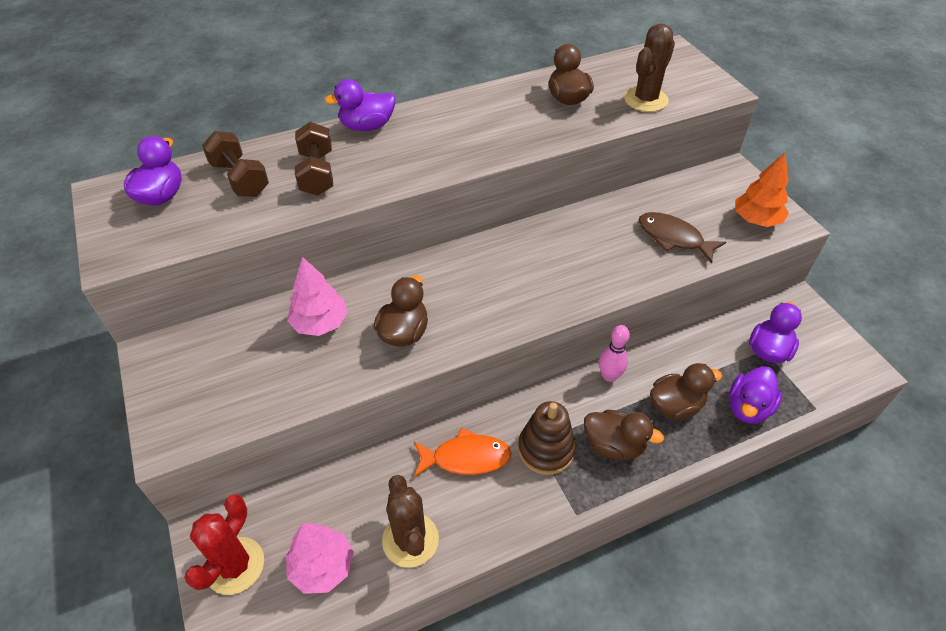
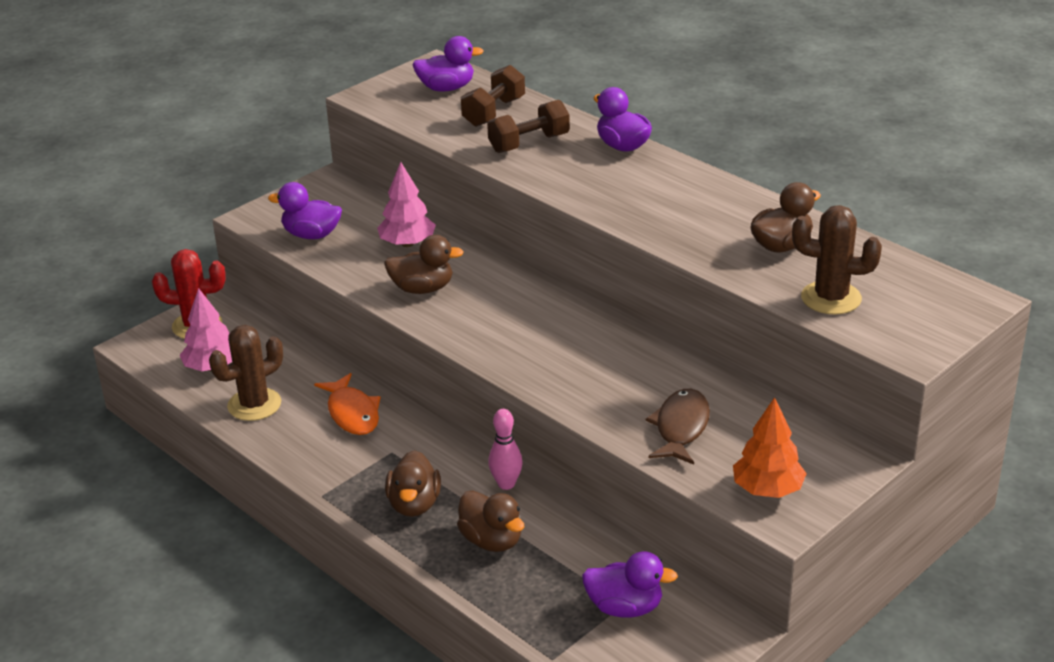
camera: 70 degrees right, 15 degrees down
(546, 449) = (386, 460): brown stacking toy -> none
(748, 408) = (520, 599): purple duck -> purple duck (311, 235)

